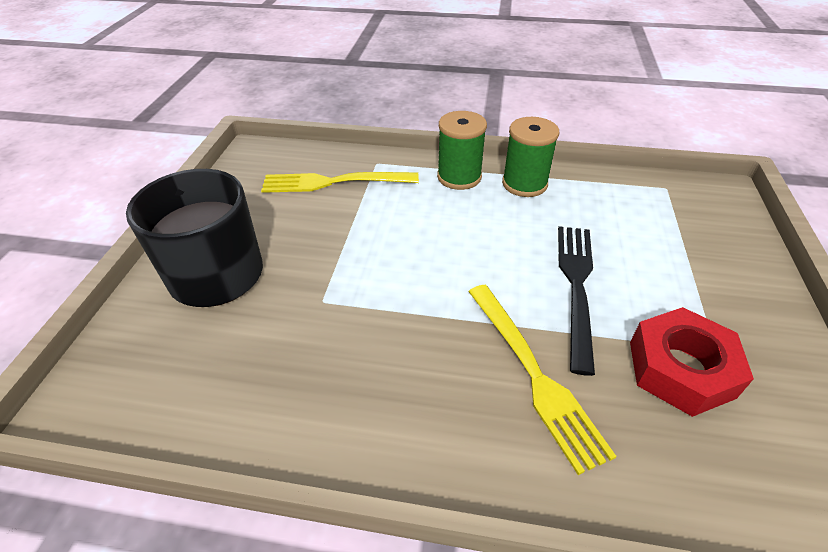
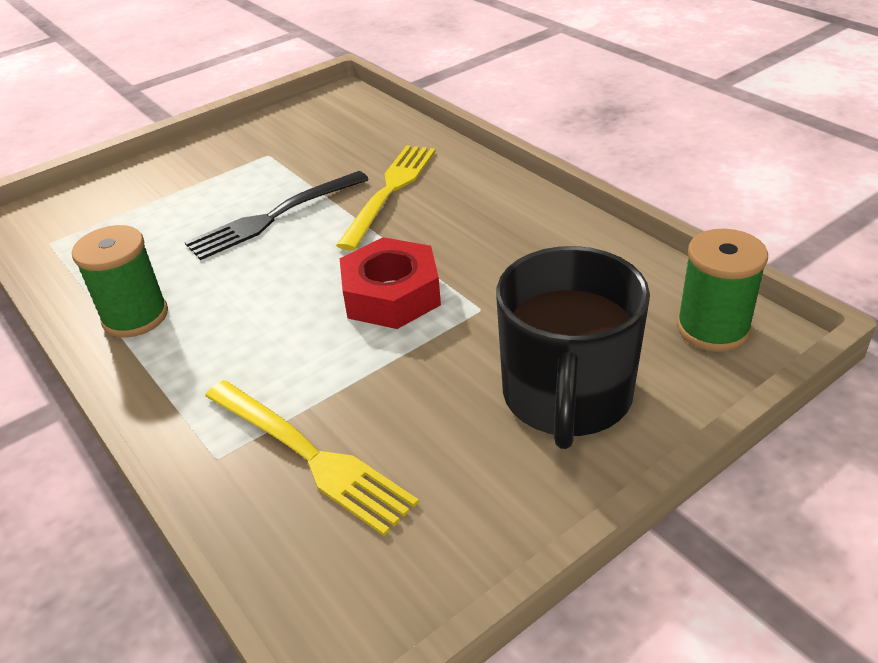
camera: 135 degrees left, 5 degrees down
(459, 177) = (172, 366): green spool -> green spool (712, 328)
(680, 369) = (305, 156): red nut -> red nut (391, 295)

